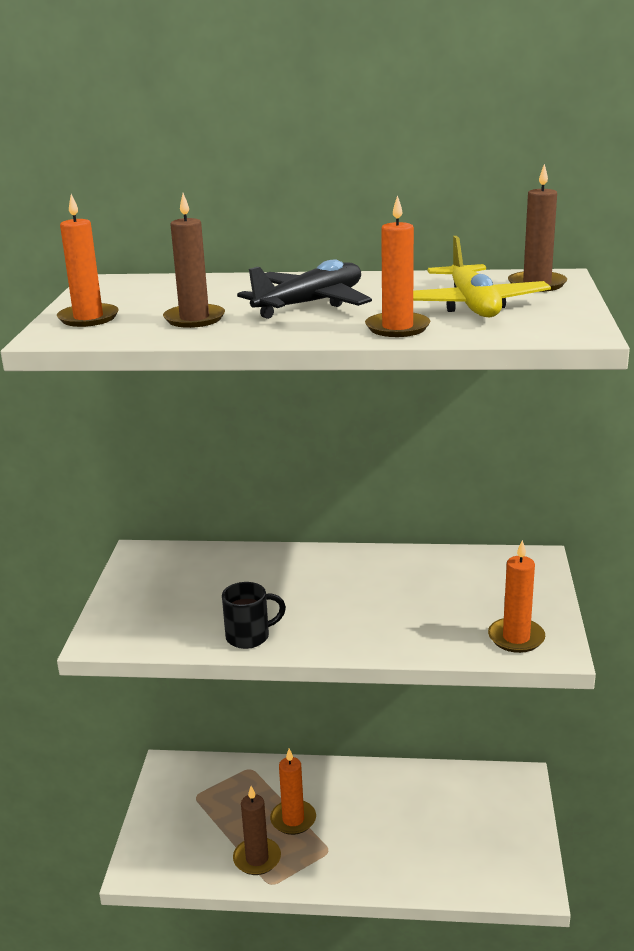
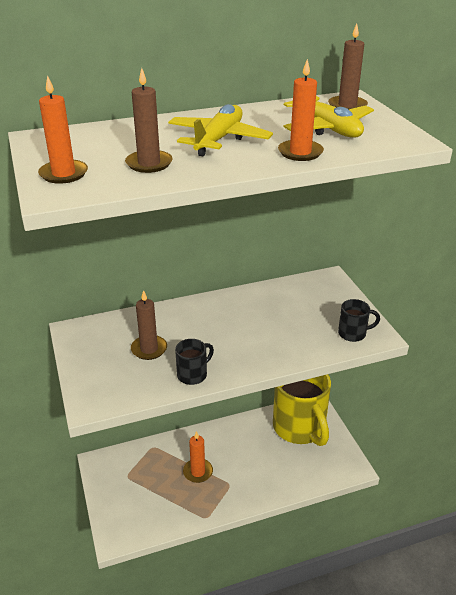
camera: 25 degrees left, 10 degrees up
(257, 858) = (189, 504): brown candle -> brown candle (149, 349)
(310, 304) = (219, 140): black plane -> yellow plane
(478, 804) = (300, 428): none -> yellow mug
(516, 638) = (353, 333): orange candle -> black mug

